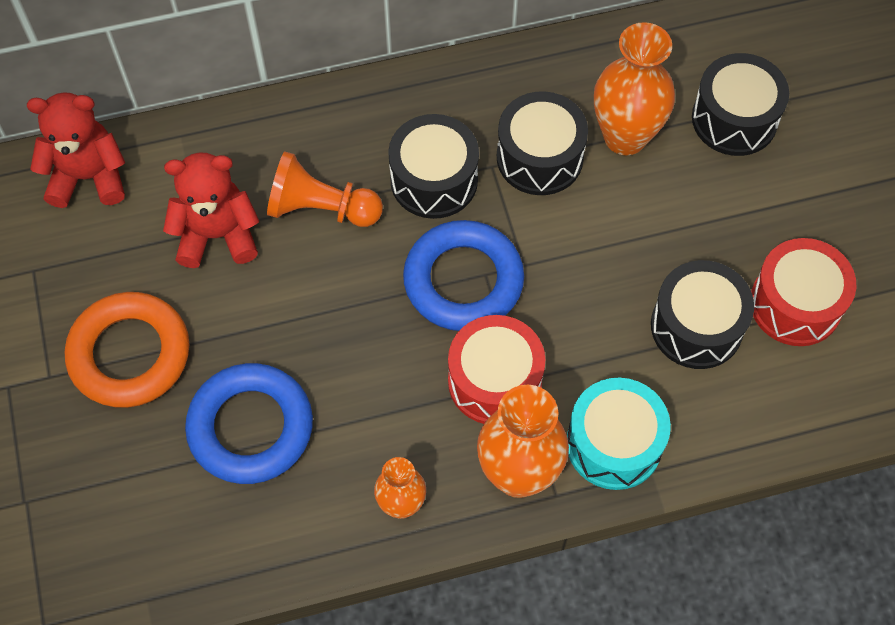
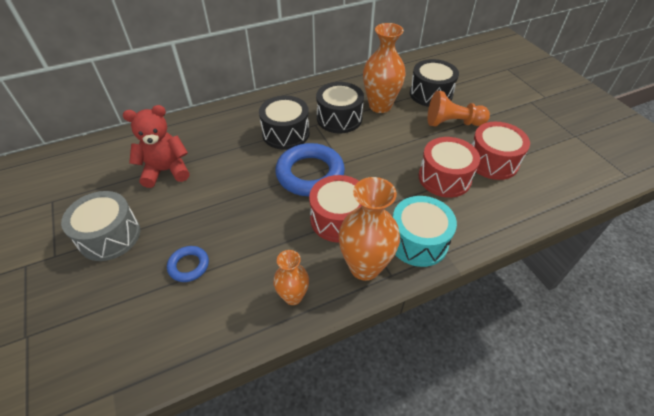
camera: 10 degrees left, 15 degrees down
(88, 177) = (91, 154): red teddy bear -> none
(130, 354) = (110, 236): orange ring -> grey drum
(251, 427) = (189, 266): blue ring -> blue ring, size x0.50
(321, 208) = (225, 152): orange pawn -> orange pawn (452, 123)
(696, 326) = (444, 178): black drum -> red drum

